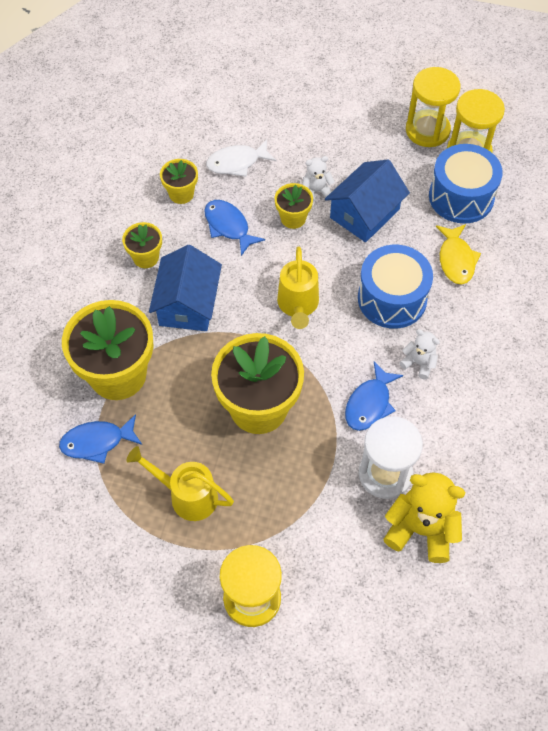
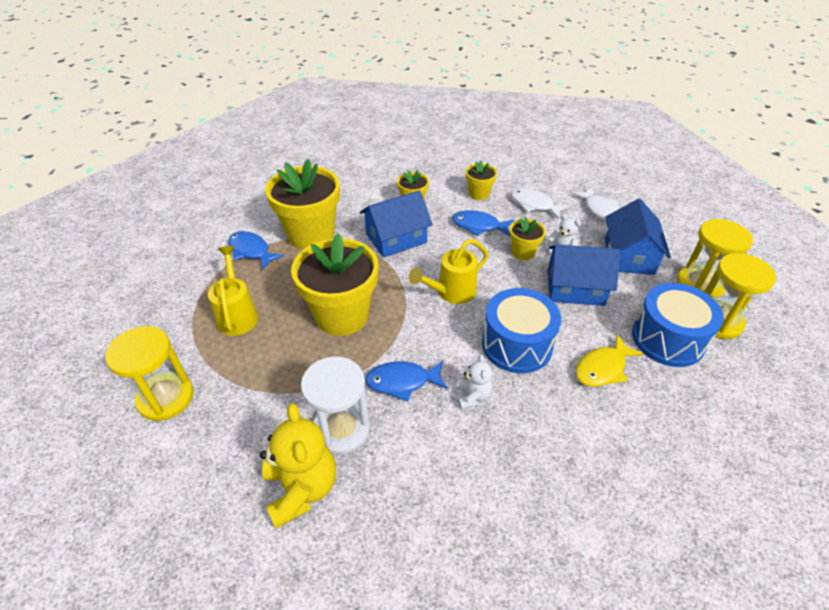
camera: 55 degrees right, 15 degrees down
(228, 226) = (479, 226): blue fish -> blue fish turned 90 degrees counterclockwise
(288, 120) = (600, 210): none -> white fish
(360, 148) = (629, 256): none -> blue house

